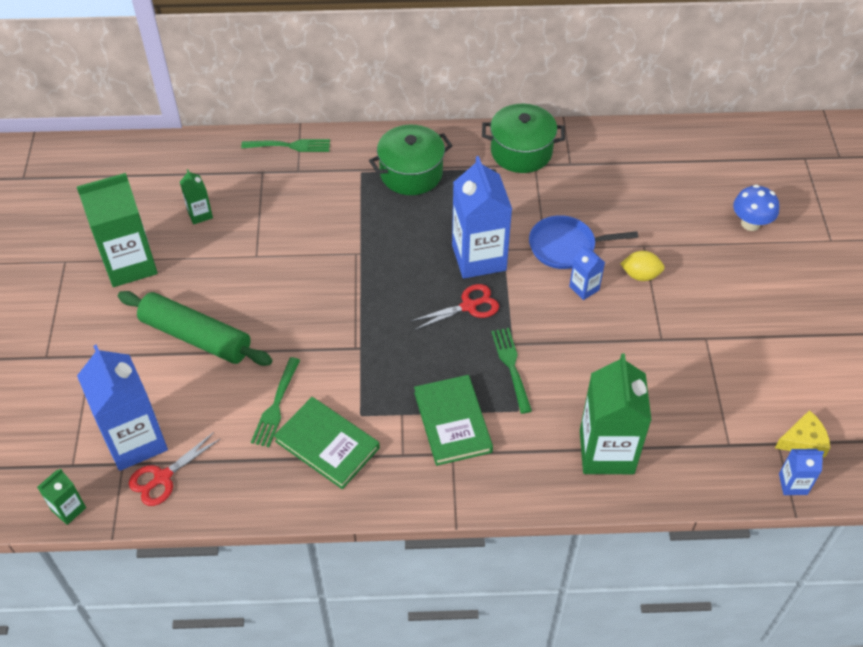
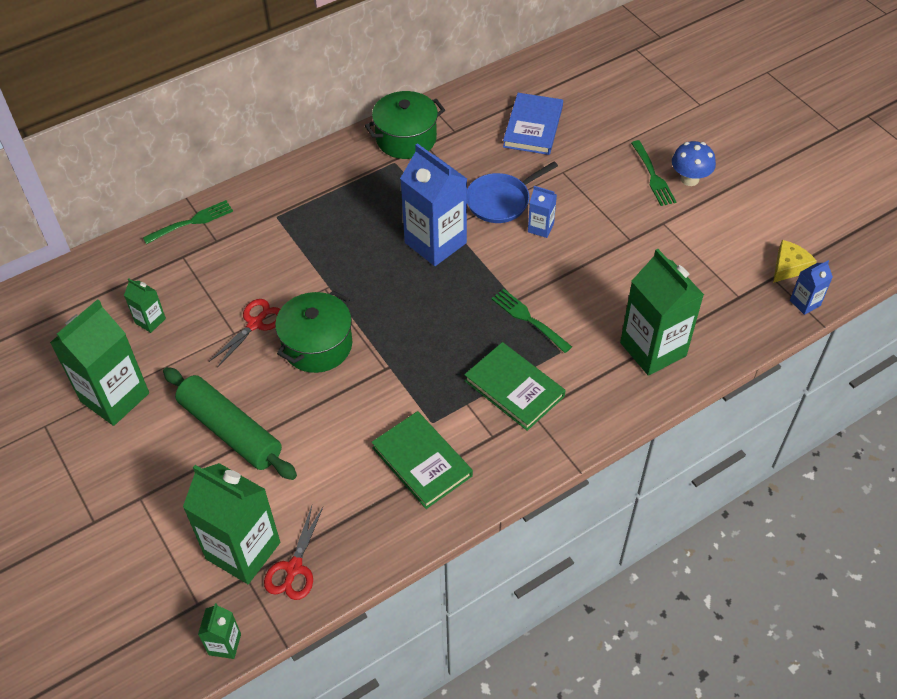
camera: 30 degrees left, 0 degrees up
(135, 441) = (243, 550): blue carton -> green carton
(196, 336) = (230, 430): green rolling pin -> green rolling pin turned 45 degrees clockwise
(276, 405) = (351, 452): green fork -> green fork (652, 175)
(327, 444) = (422, 462): green book -> green book turned 45 degrees clockwise
(411, 173) = (323, 198): green pot -> green pot (317, 345)
(469, 306) = (457, 287): red scissors -> red scissors (255, 324)
(640, 275) = (577, 197): yellow lemon -> none
(646, 191) = (533, 127): none -> blue book
(750, 223) = (632, 118): blue mushroom -> blue mushroom (689, 179)

